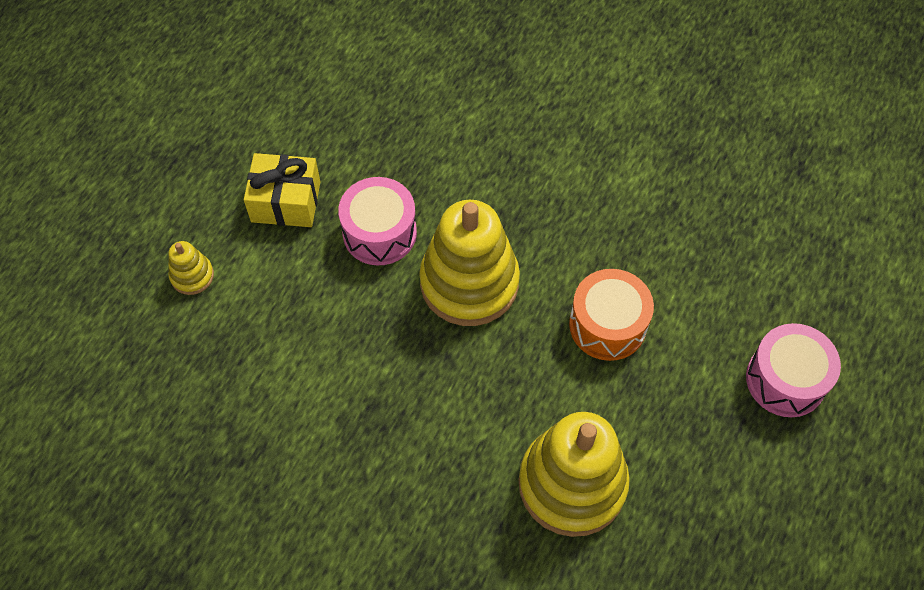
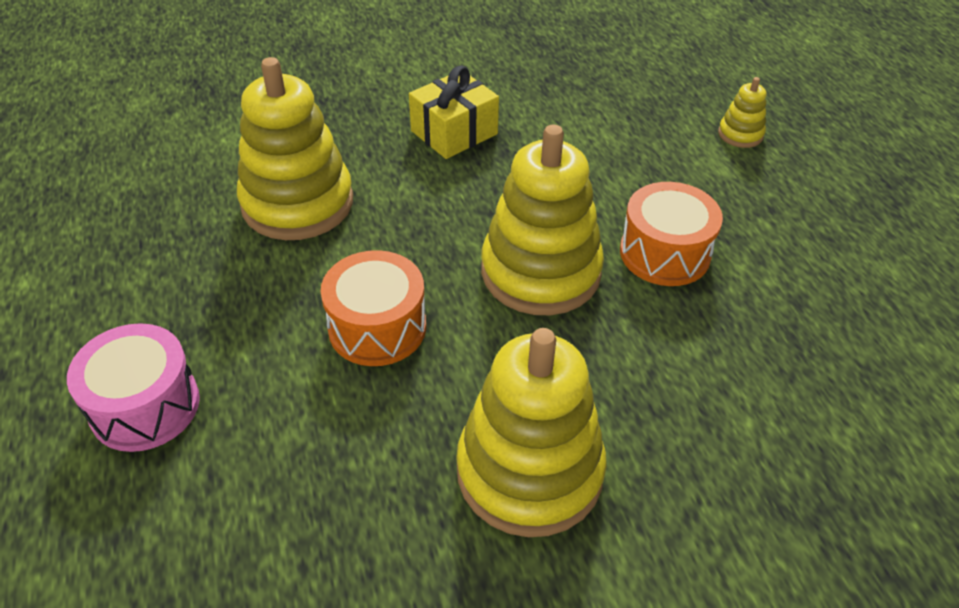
camera: 135 degrees right, 15 degrees down
(286, 201) = (767, 220): yellow gift -> yellow gift (454, 132)
(379, 233) = (664, 253): pink drum -> orange drum
(605, 179) = (529, 471): none -> yellow stacking toy

